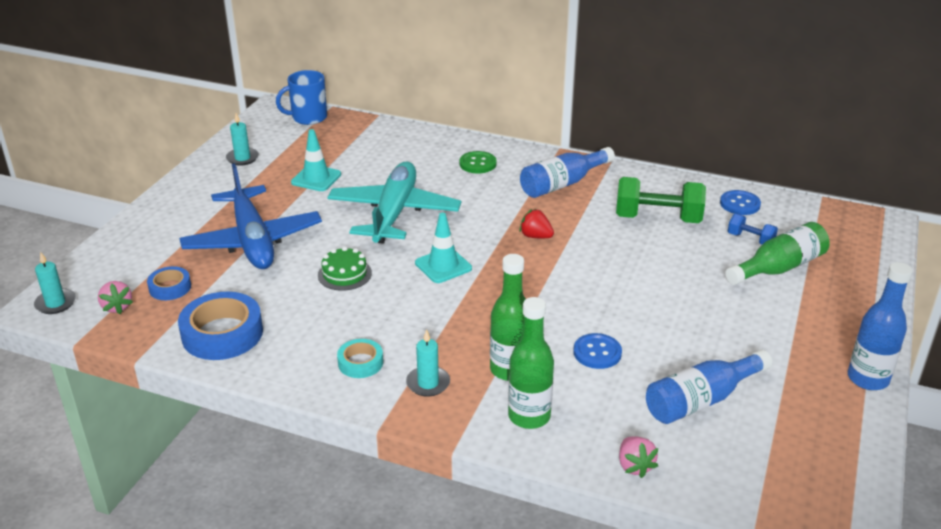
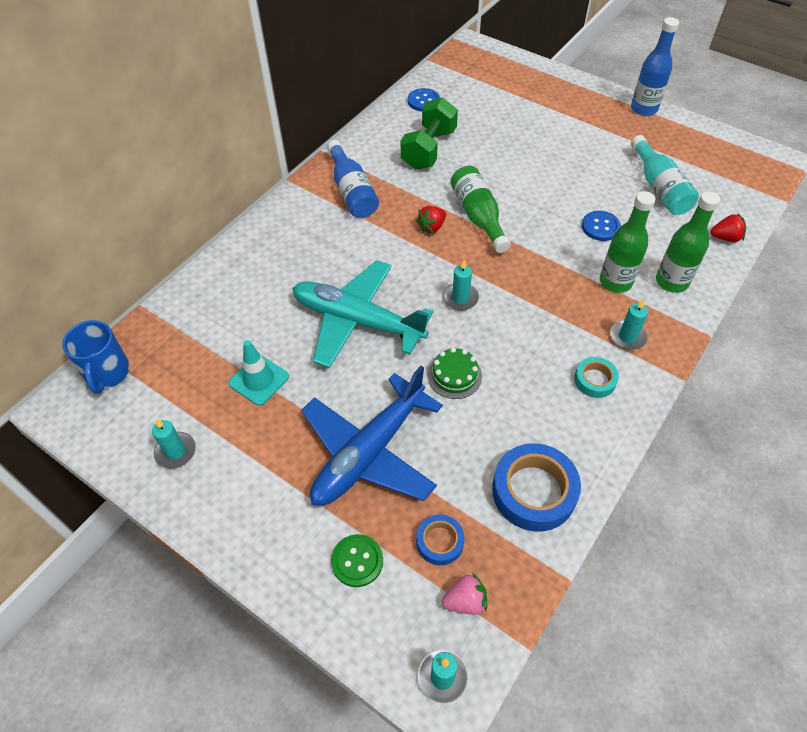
camera: 75 degrees left, 20 degrees up
(252, 241) = (369, 452): blue plane -> blue plane turned 135 degrees clockwise
(443, 266) = (460, 298): turquoise traffic cone -> turquoise candle
(477, 164) = (289, 241): green button -> green button (357, 561)
(634, 466) = (725, 238): pink strawberry -> red strawberry
(701, 400) = (659, 188): blue bottle -> turquoise bottle
(750, 239) = (474, 110): blue dumbbell -> none
(779, 268) = (514, 108): green bottle -> green bottle (478, 216)

